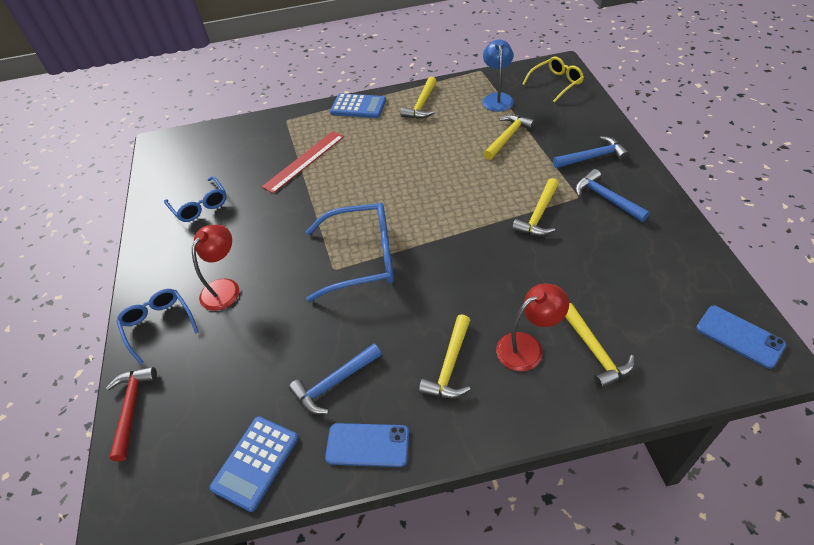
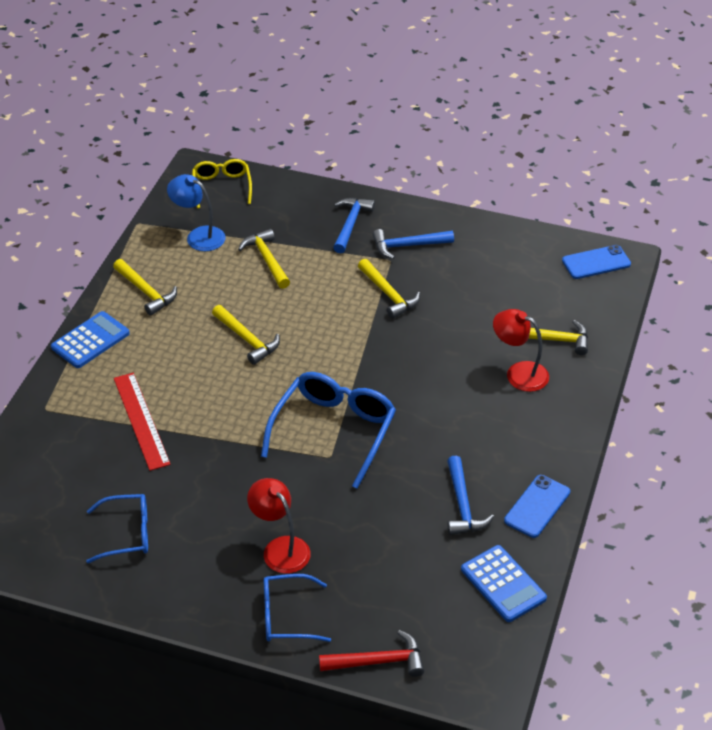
camera: 65 degrees left, 5 degrees down
(131, 408) = (378, 661): red hammer -> red hammer turned 150 degrees clockwise
(450, 366) = (501, 426): yellow hammer -> yellow hammer (247, 340)
(527, 347) = (519, 373): red lamp -> red lamp turned 60 degrees counterclockwise

